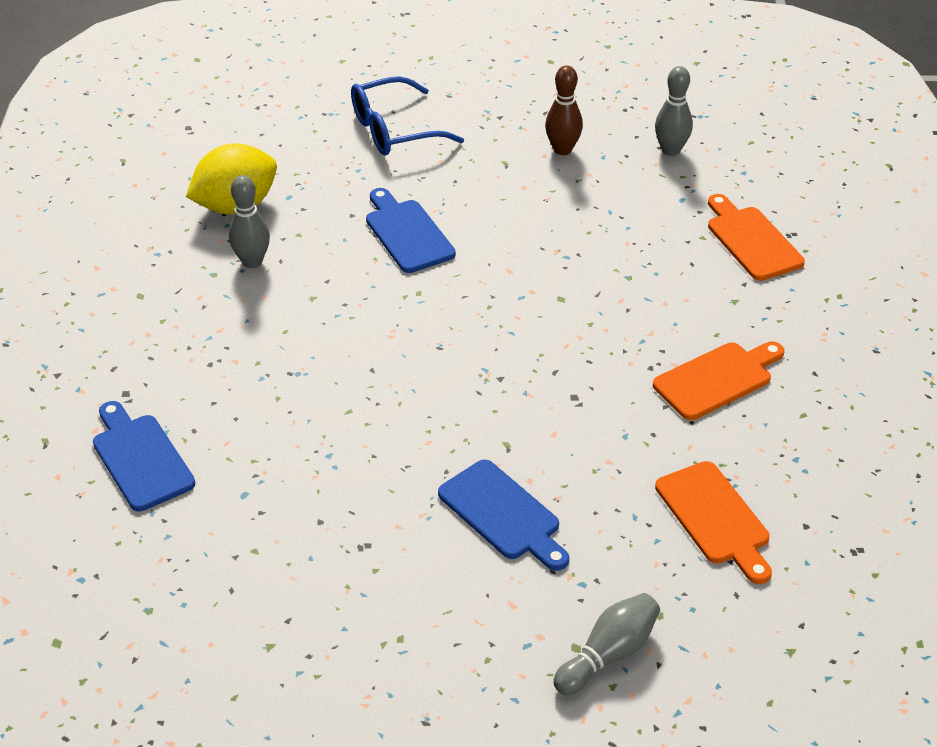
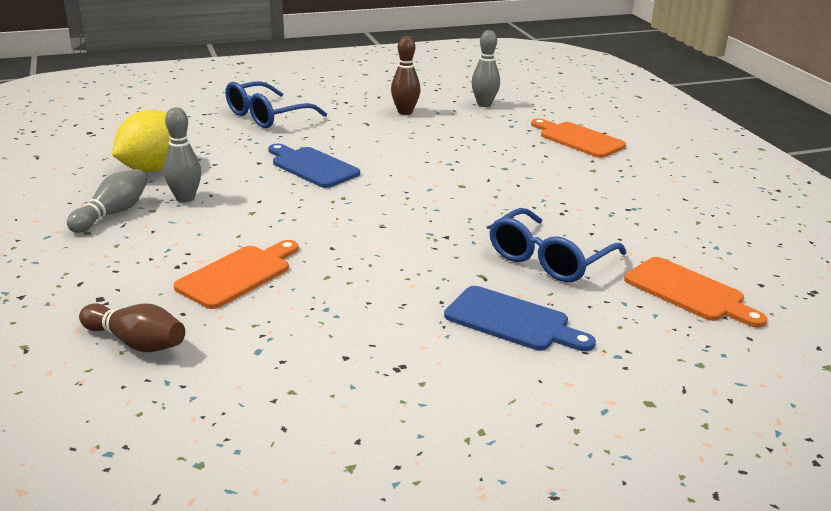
camera: 20 degrees left, 15 degrees down
(140, 458) = (136, 342): blue cutting board -> brown bowling pin
(592, 436) = (549, 259): none -> blue glasses
(608, 654) = (682, 401): grey bowling pin -> grey bowling pin (112, 213)
(717, 379) = (617, 212): orange cutting board -> orange cutting board (238, 275)

